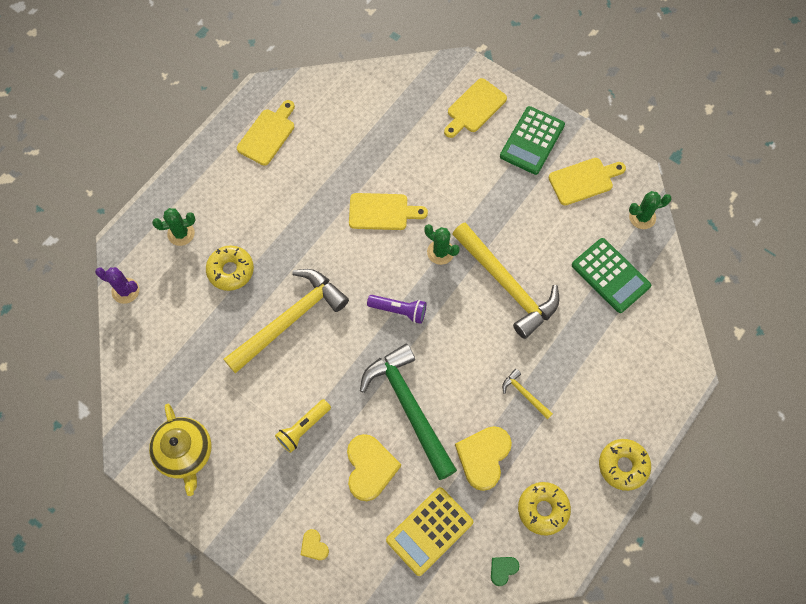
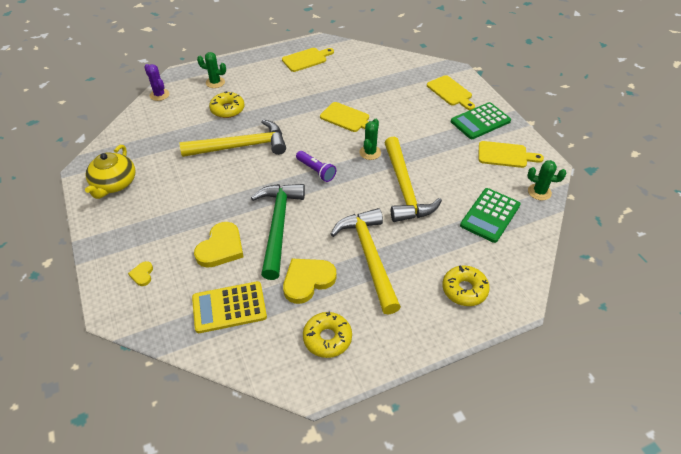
camera: 30 degrees right, 20 degrees down
(303, 428) = (198, 205): yellow flashlight -> none
(440, 252) = (370, 152): green cactus -> green cactus turned 45 degrees clockwise
(474, 108) = (450, 92): yellow cutting board -> yellow cutting board turned 105 degrees counterclockwise
(503, 569) = (263, 363): green heart -> none
(524, 394) = (369, 257): yellow hammer -> yellow hammer, size x2.35
(610, 275) = (490, 215): green calculator -> green calculator turned 45 degrees clockwise
(623, 466) = (417, 342): yellow donut -> yellow donut (464, 290)

